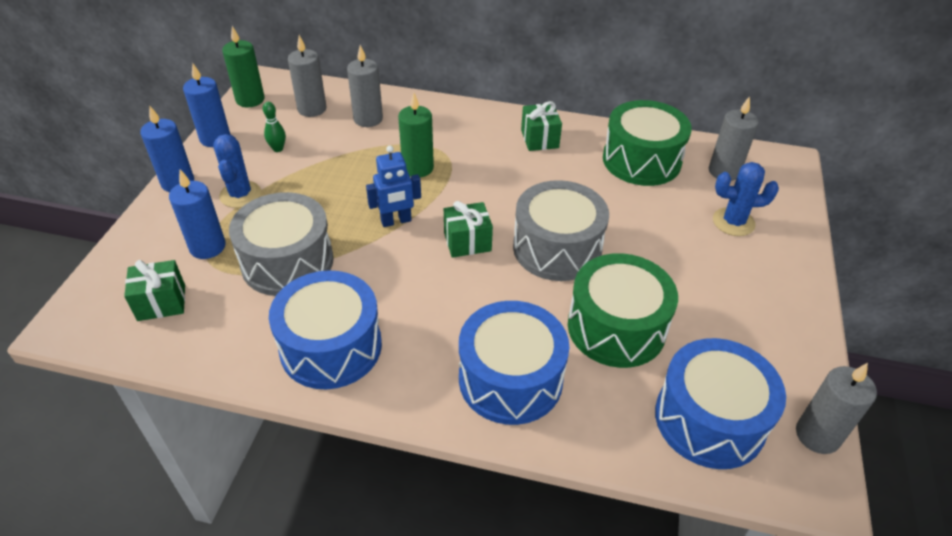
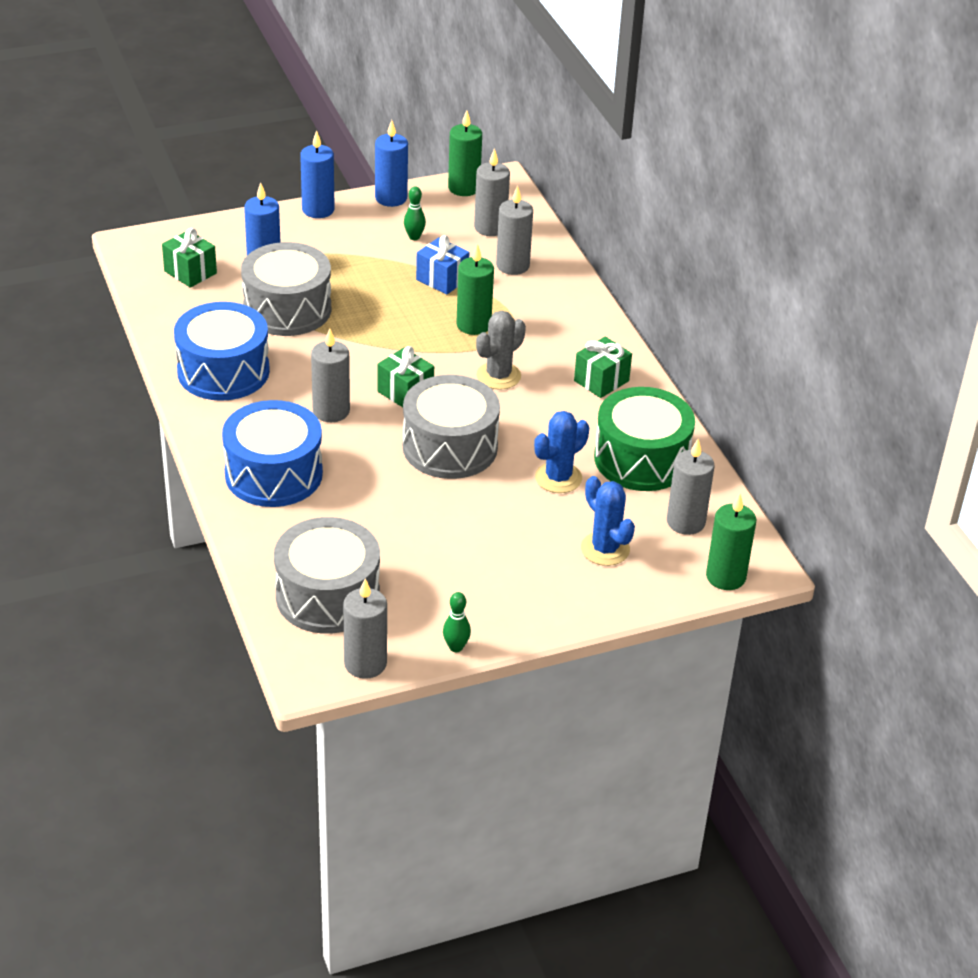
camera: 55 degrees right, 5 degrees down
(240, 194) = (337, 247): blue cactus -> blue cactus (558, 478)
(346, 158) = (442, 279): none -> blue gift
(396, 221) = (390, 343): blue robot -> none
(453, 298) = (331, 411): none -> grey candle
(491, 183) = (498, 376): none -> grey cactus
(616, 327) = (383, 514): green drum -> none
(709, 419) = (328, 596): blue drum -> grey drum
(793, 180) = (725, 577): none -> green candle
(817, 361) = (456, 647): none -> green bowling pin

